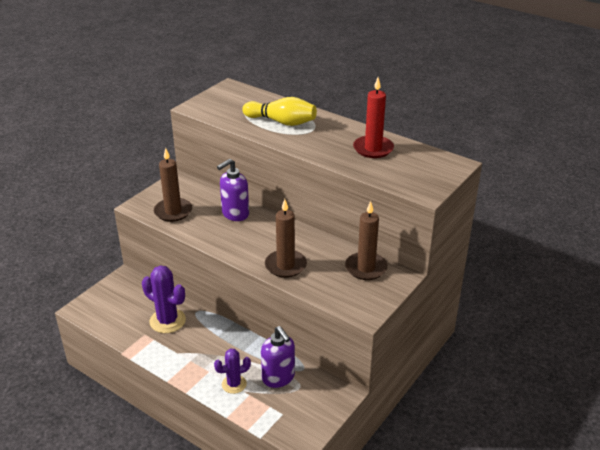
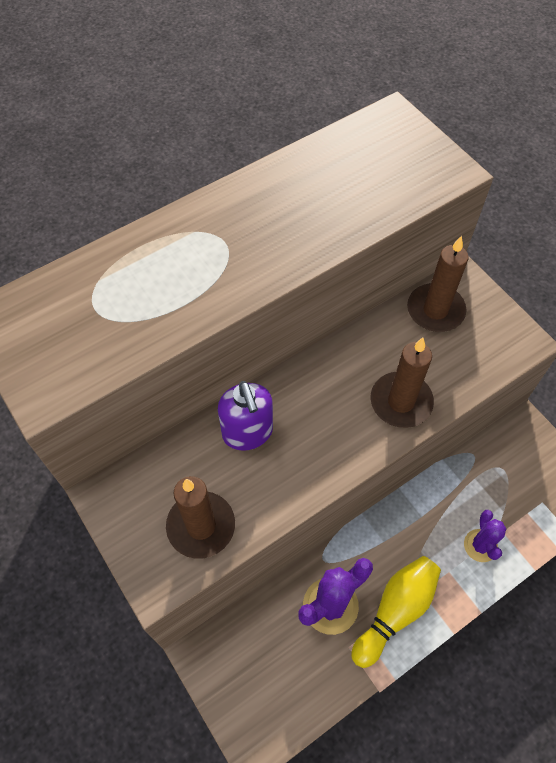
camera: 70 degrees left, 25 degrees up
(278, 378) = (481, 488): purple soap dispenser -> none
(281, 122) = (176, 274): yellow bowling pin -> yellow bowling pin (395, 611)
(373, 149) = (316, 187): red candle -> none

